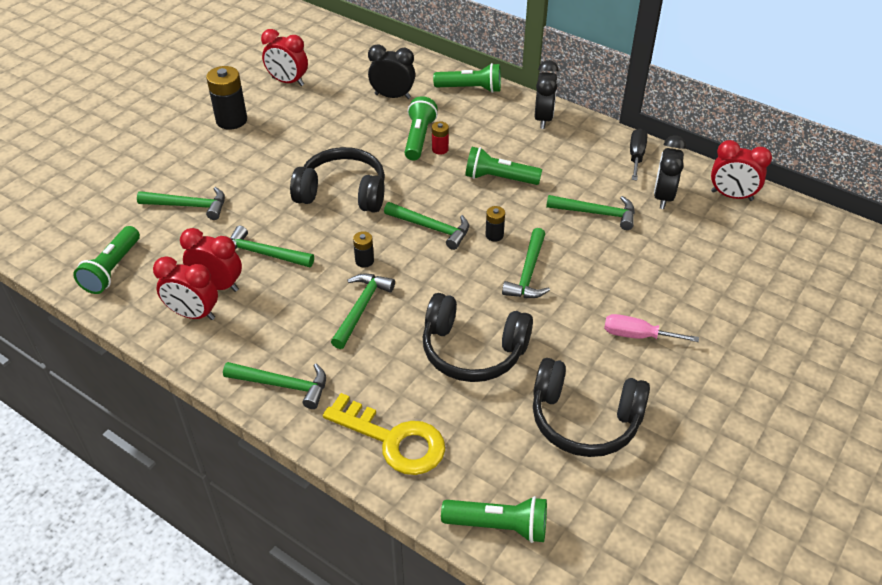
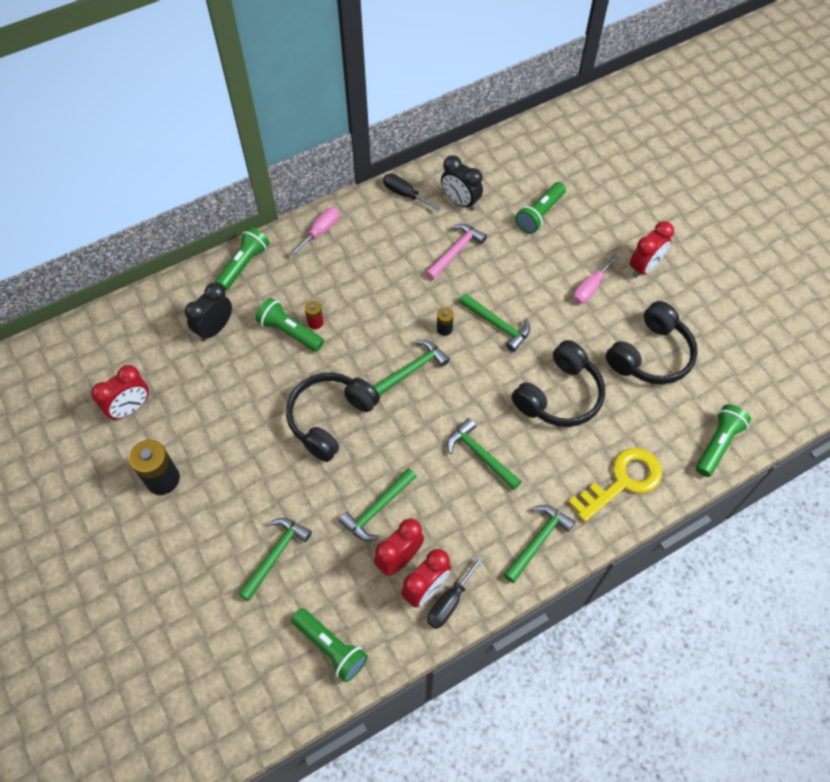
camera: 65 degrees left, 15 degrees up
(186, 336) = (449, 602): none -> black screwdriver
(364, 261) = (426, 433): black battery -> none
(499, 178) = (378, 296): green flashlight -> green flashlight (540, 214)
(543, 119) = (320, 231): black clock -> pink screwdriver
(596, 213) = (455, 251): green hammer -> pink hammer
(731, 196) = (481, 161): red clock -> red clock (644, 267)

